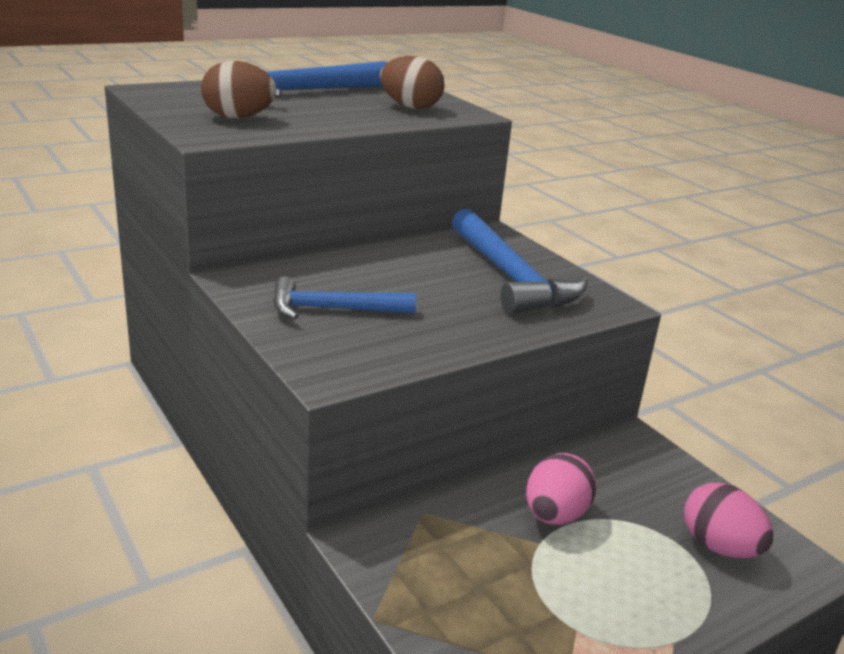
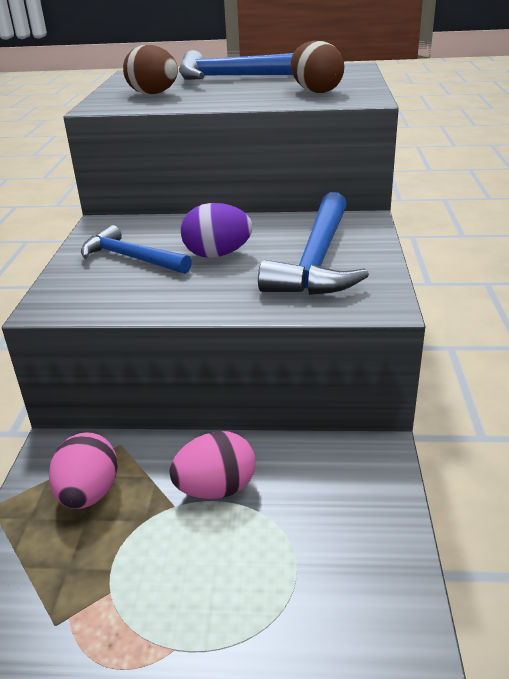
camera: 40 degrees right, 5 degrees up
(415, 289) = (217, 255): none -> purple egg
(719, 547) = (334, 587): pink egg -> pink egg (89, 494)

